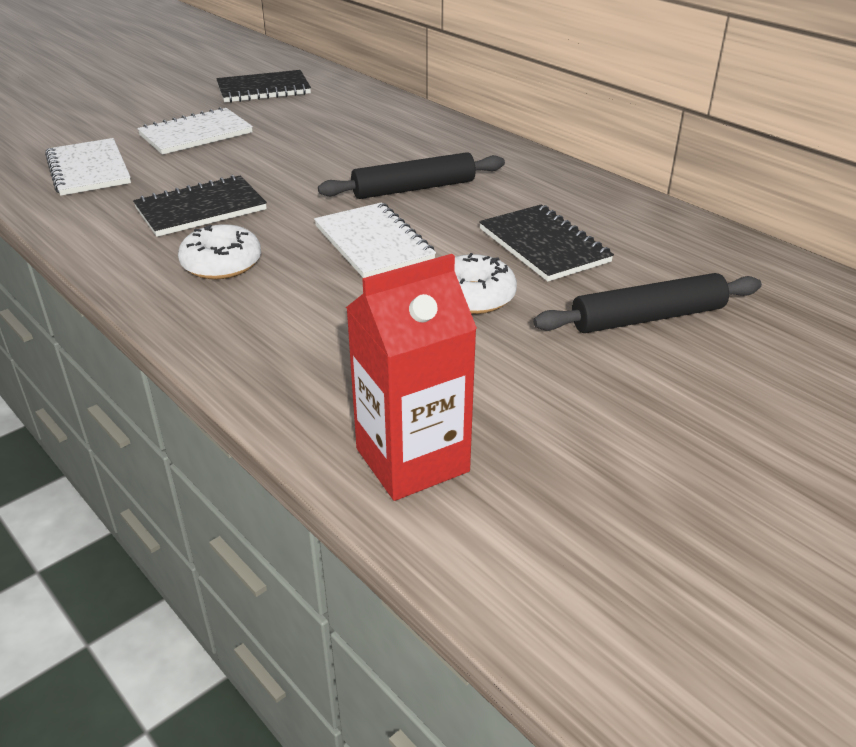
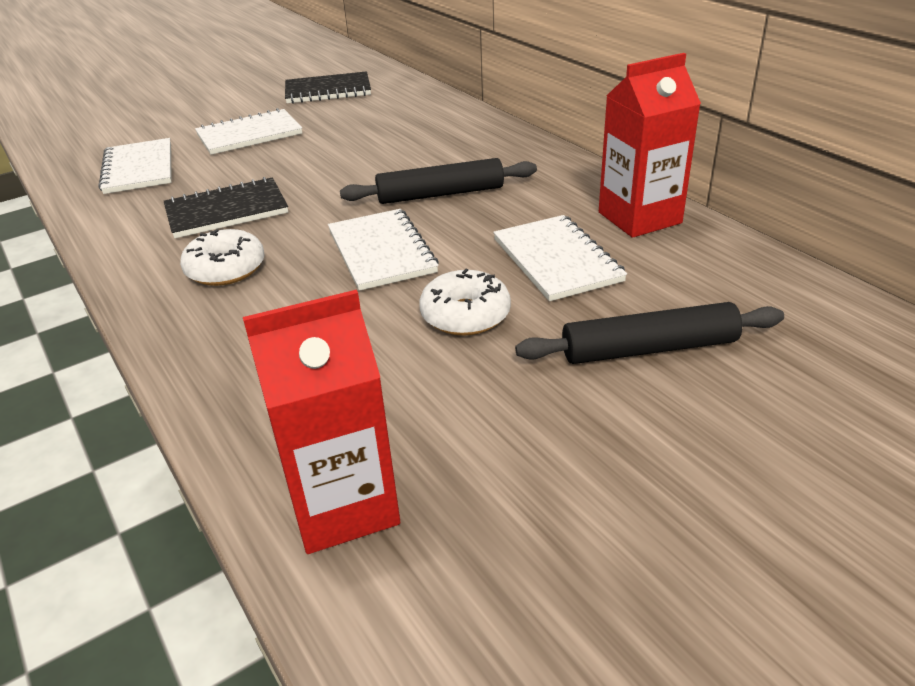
camera: 10 degrees right, 0 degrees up
(544, 245) = (557, 260): black notebook -> white notebook
(609, 206) = (639, 218): none -> red carton

